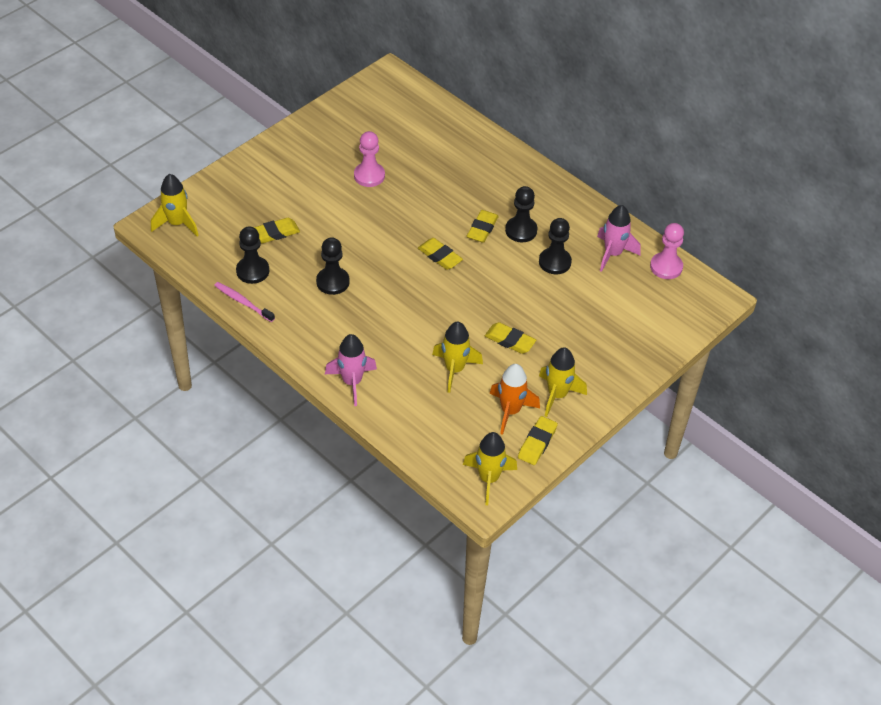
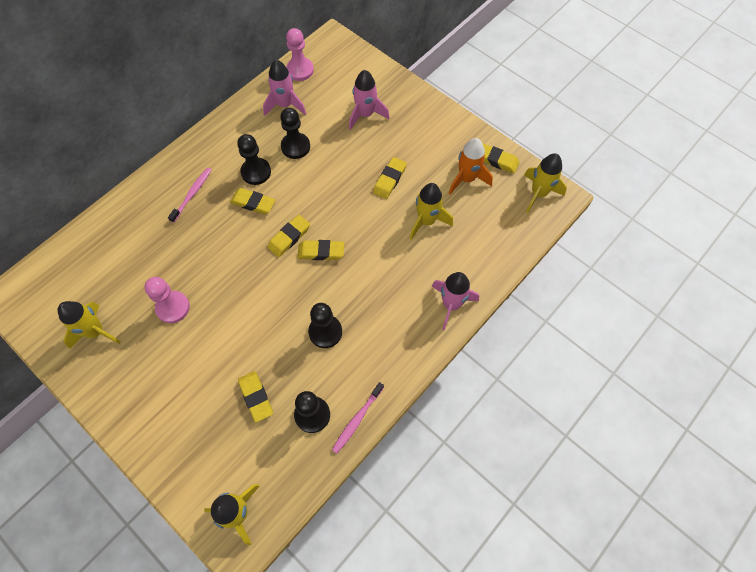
camera: 90 degrees left, 15 degrees up
(421, 280) = (321, 252): none -> yellow eraser
(494, 183) = (192, 194): none -> pink toothbrush
(557, 395) = (445, 146): yellow rocket -> yellow rocket (96, 332)
(602, 324) = (365, 115): none -> pink rocket

